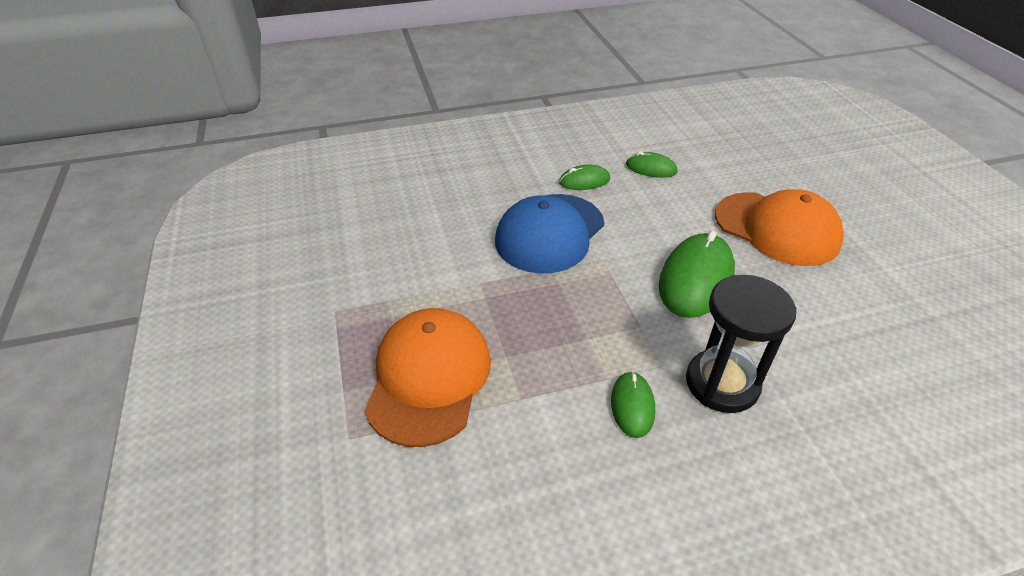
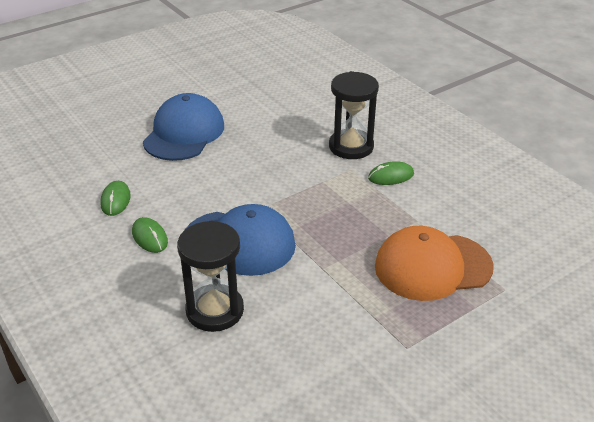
camera: 110 degrees left, 5 degrees down
(465, 202) = (215, 310): none -> black hourglass
(695, 279) = (260, 163): green mouse -> none
(777, 229) = (184, 133): orange cap -> blue cap

